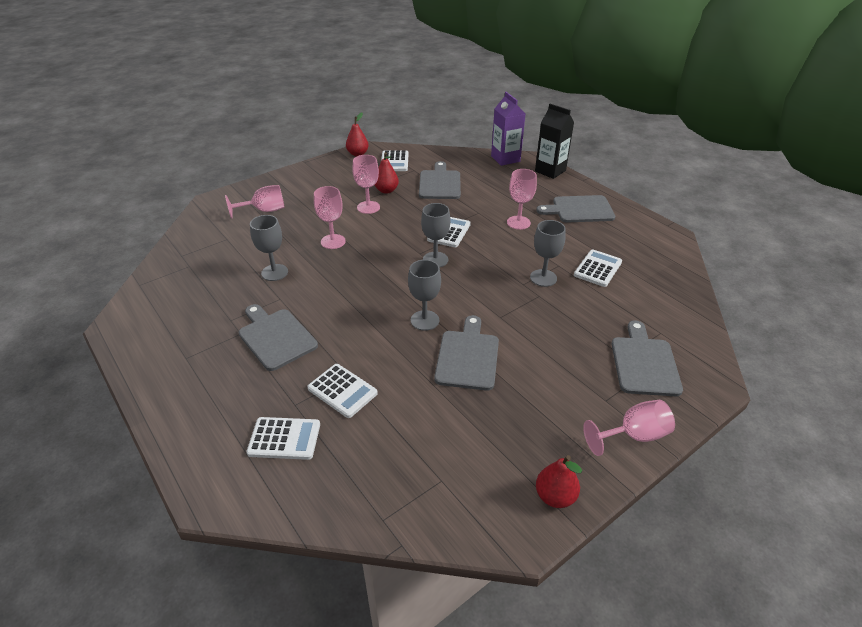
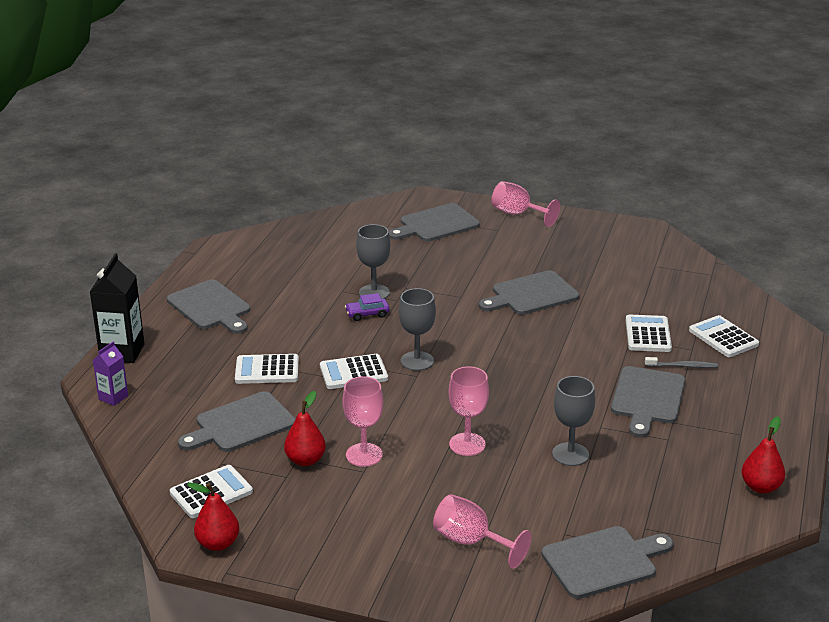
camera: 125 degrees left, 10 degrees down
(193, 240) = (603, 561): none -> grey cutting board
(283, 382) = (682, 366): none -> grey toothbrush
(424, 320) = (516, 331): grey goblet -> none
(505, 159) = (113, 397): purple carton -> purple carton, size x0.56
(515, 263) = (367, 314): none -> purple car
(518, 222) = (282, 336): pink goblet -> none
(555, 496) = (606, 227): red pear -> red pear (760, 487)
(597, 269) = (324, 270): white calculator -> white calculator (267, 370)

